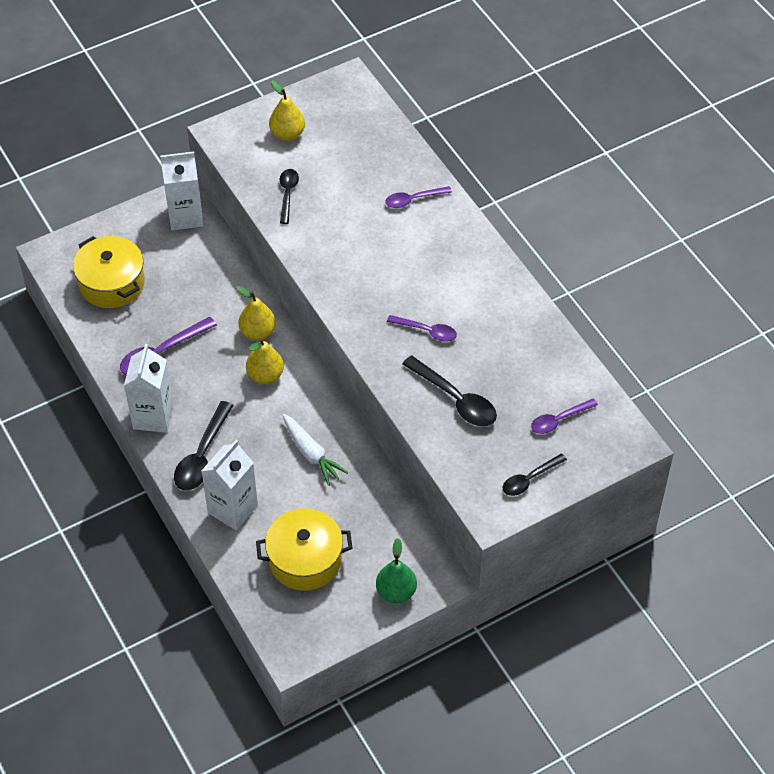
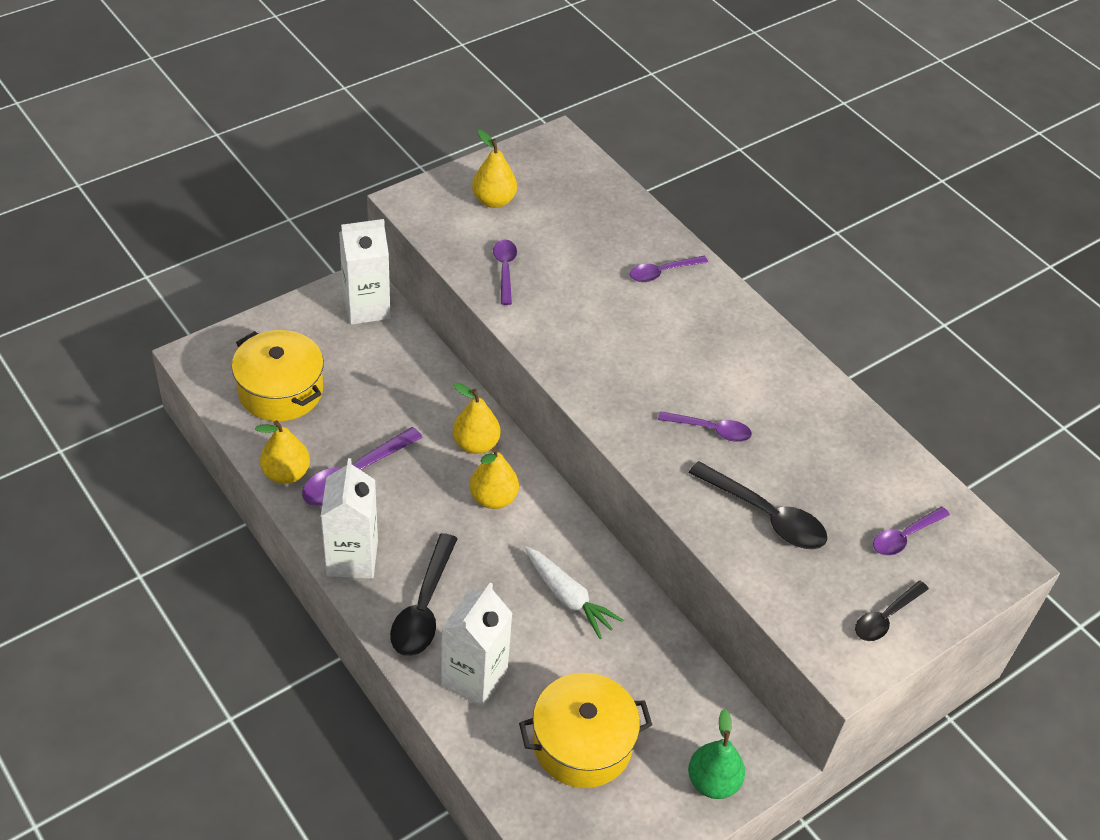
camera: 10 degrees left, 5 degrees down
(110, 349) = (286, 473): none -> yellow pear
(287, 194) = (505, 270): black spoon -> purple spoon

